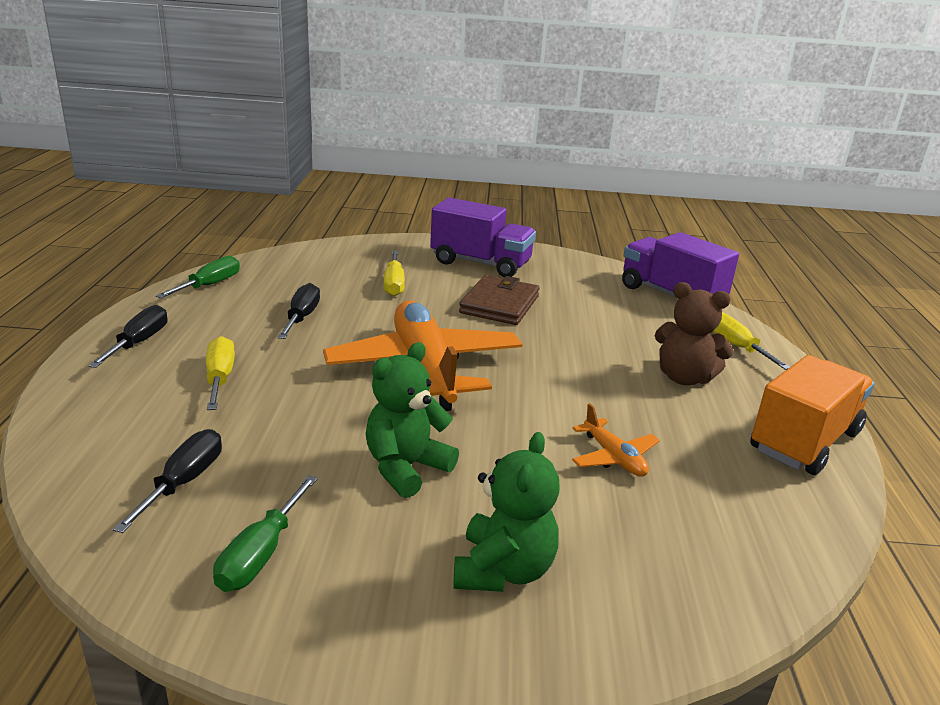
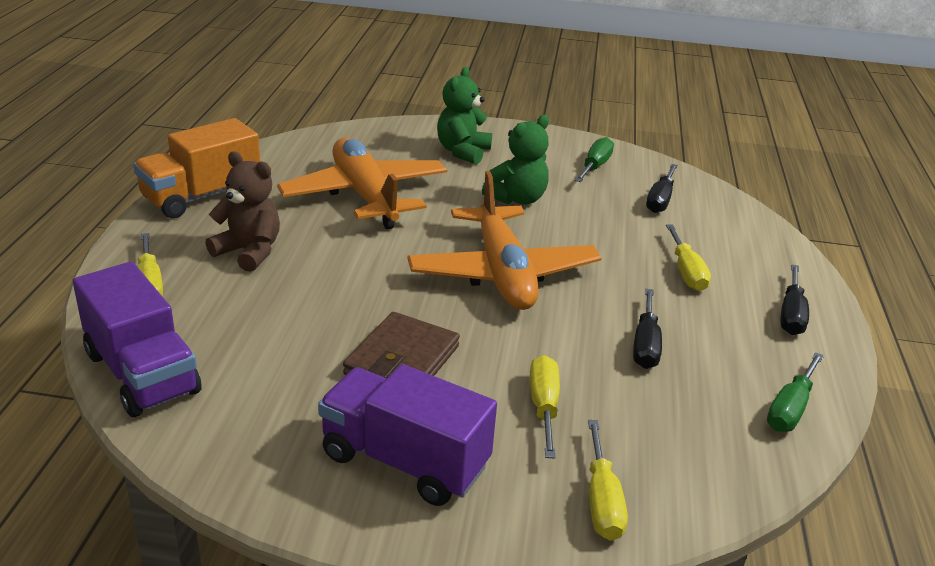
camera: 175 degrees left, 5 degrees up
(365, 251) = (602, 501): none -> yellow screwdriver
(613, 457) = (365, 196): orange plane -> orange plane, size x2.28

